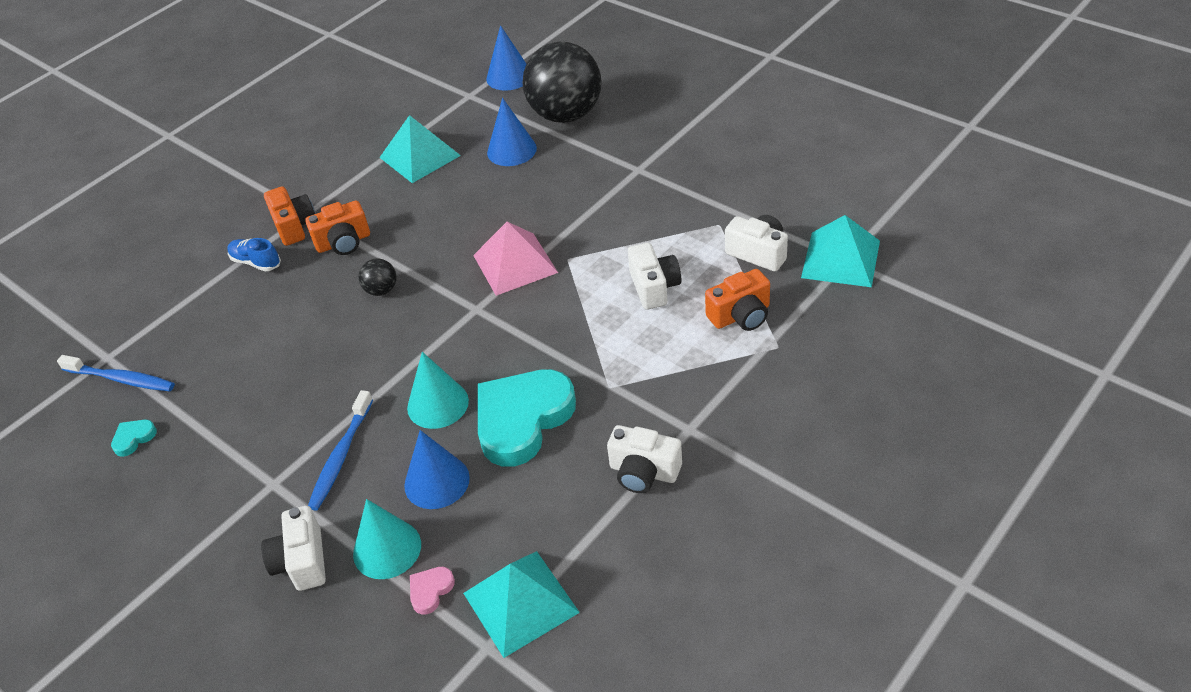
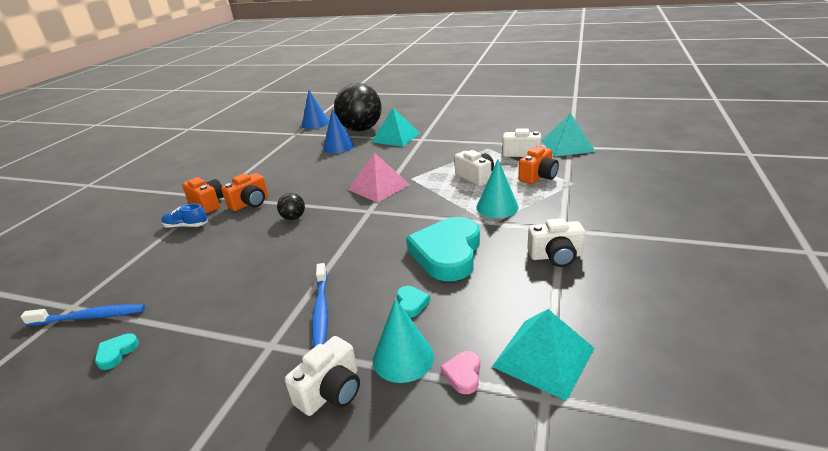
camera: 25 degrees left, 15 degrees down
(302, 561) = (331, 391): white camera -> white camera turned 105 degrees counterclockwise
(420, 156) = (280, 159): turquoise pyramid -> turquoise pyramid (395, 137)
(436, 481) = (411, 303): blue cone -> turquoise heart
(438, 404) = (378, 261): turquoise cone -> turquoise cone (497, 207)

